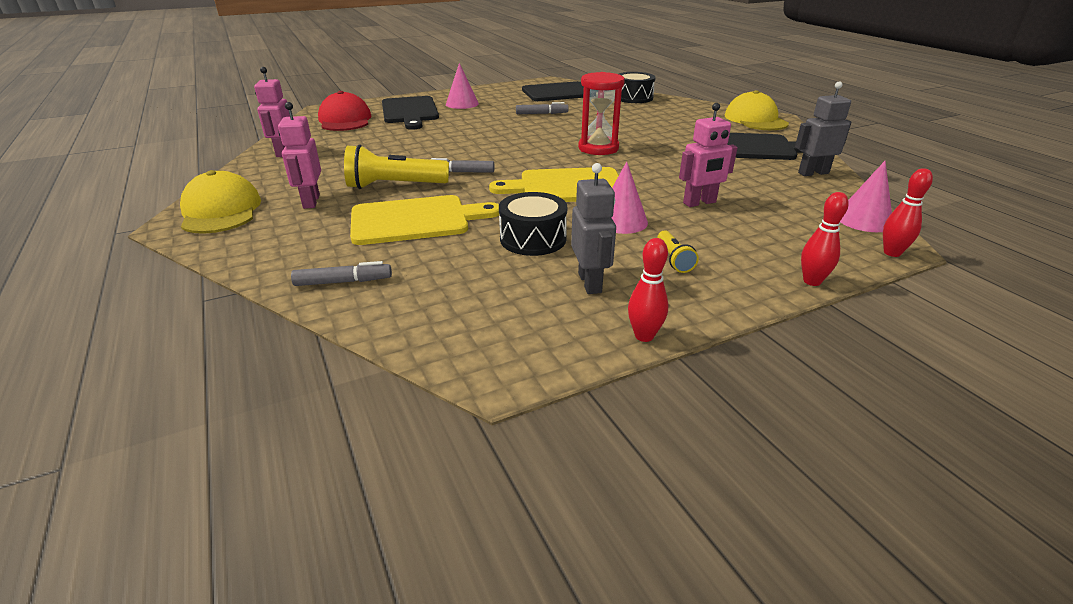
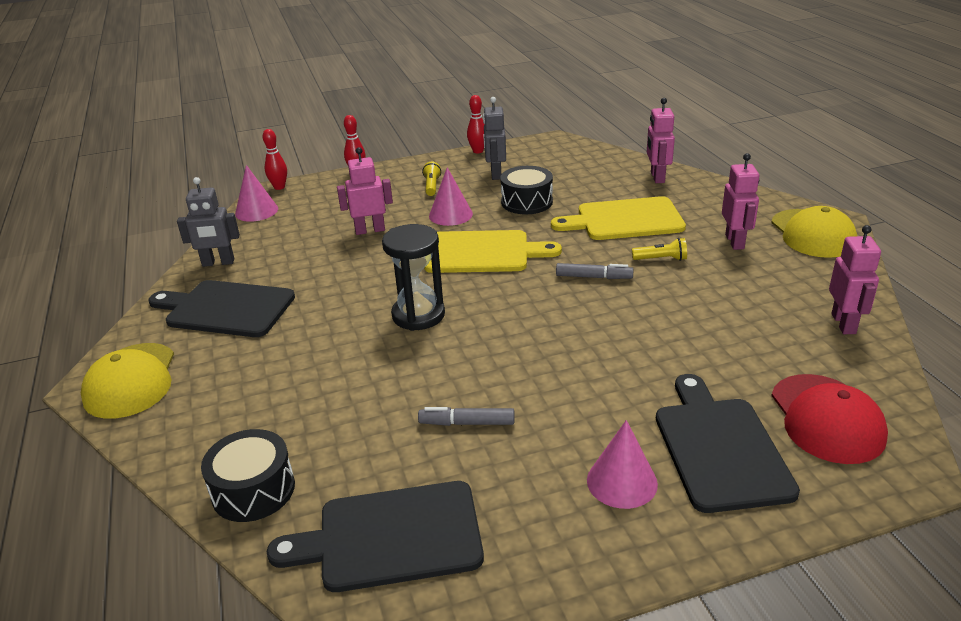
camera: 170 degrees left, 0 degrees up
(343, 282) = (657, 177): grey marker -> pink robot
(394, 186) = (661, 259): yellow flashlight -> yellow flashlight, size x0.51
(598, 148) = (418, 315): red hourglass -> black hourglass

